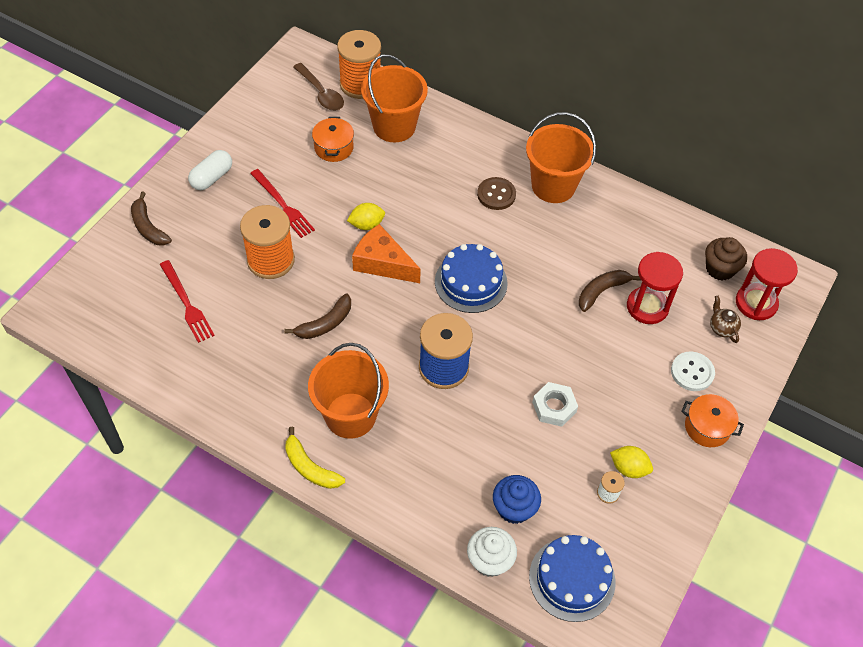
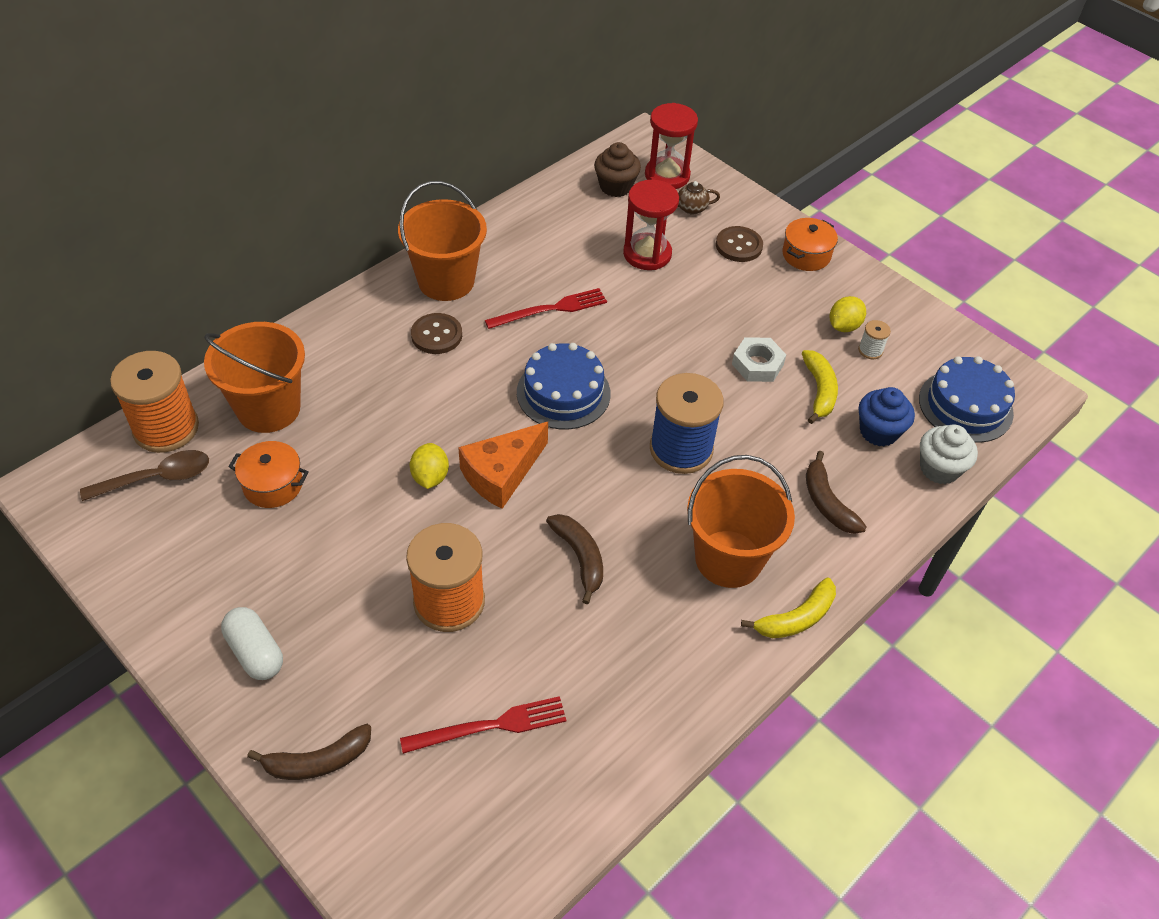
camera: 75 degrees left, 5 degrees down
(283, 205) = (353, 567): red fork -> red fork (550, 309)
(542, 457) = (819, 391): none -> yellow banana
(602, 291) = (615, 283): brown banana -> brown banana (827, 502)
(692, 372) = (738, 246): white button -> brown button

